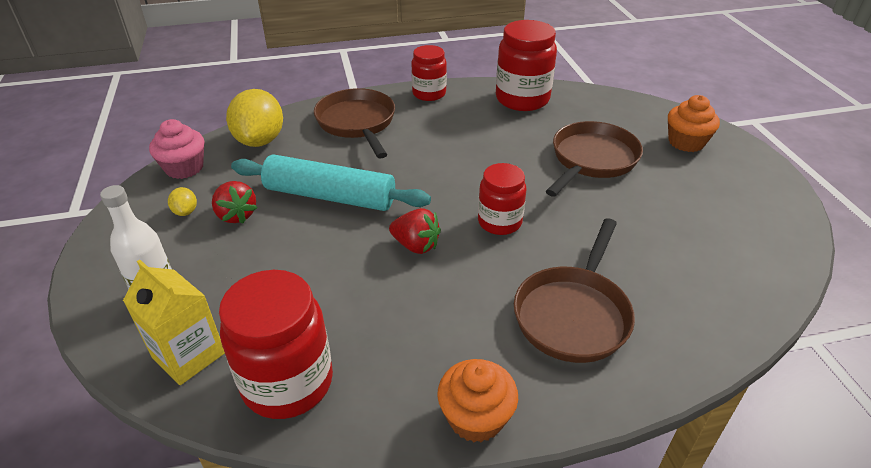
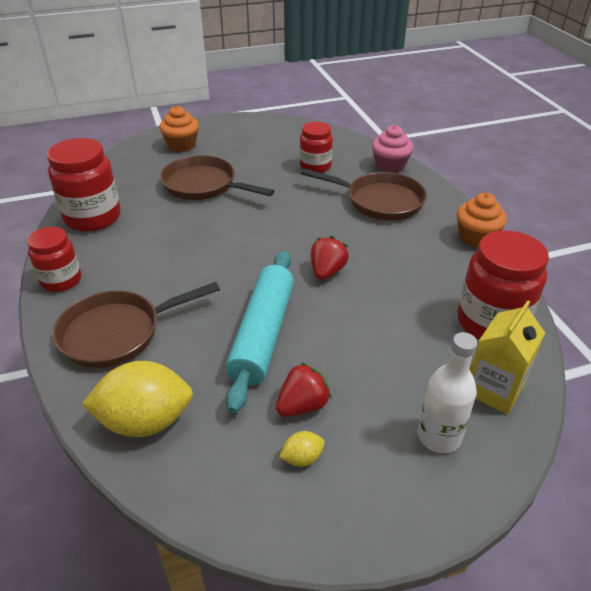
camera: 95 degrees left, 0 degrees up
(184, 168) = (208, 492): pink cupcake -> pink cupcake (390, 166)
(499, 222) = (290, 230): red jar -> red jar (315, 166)

